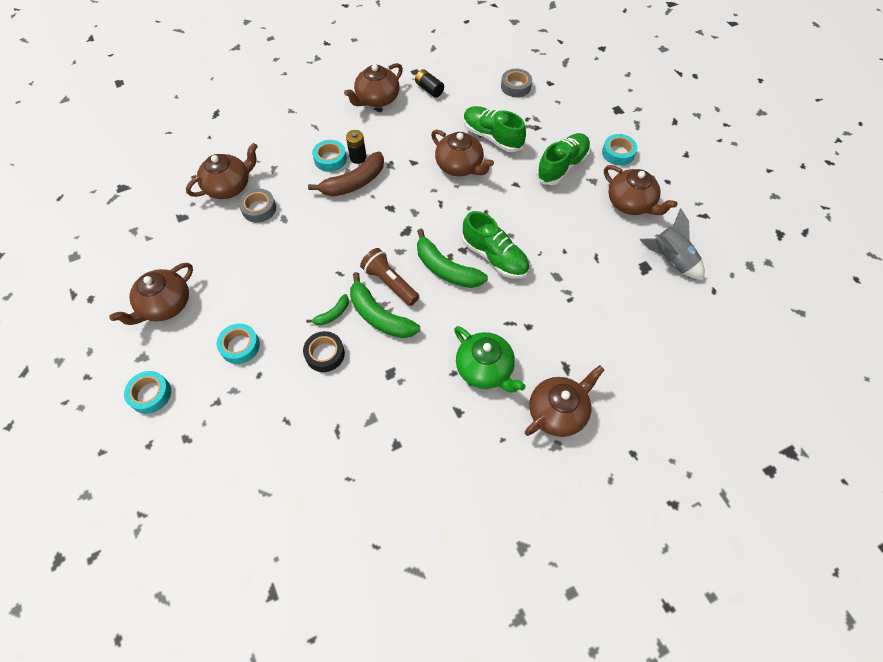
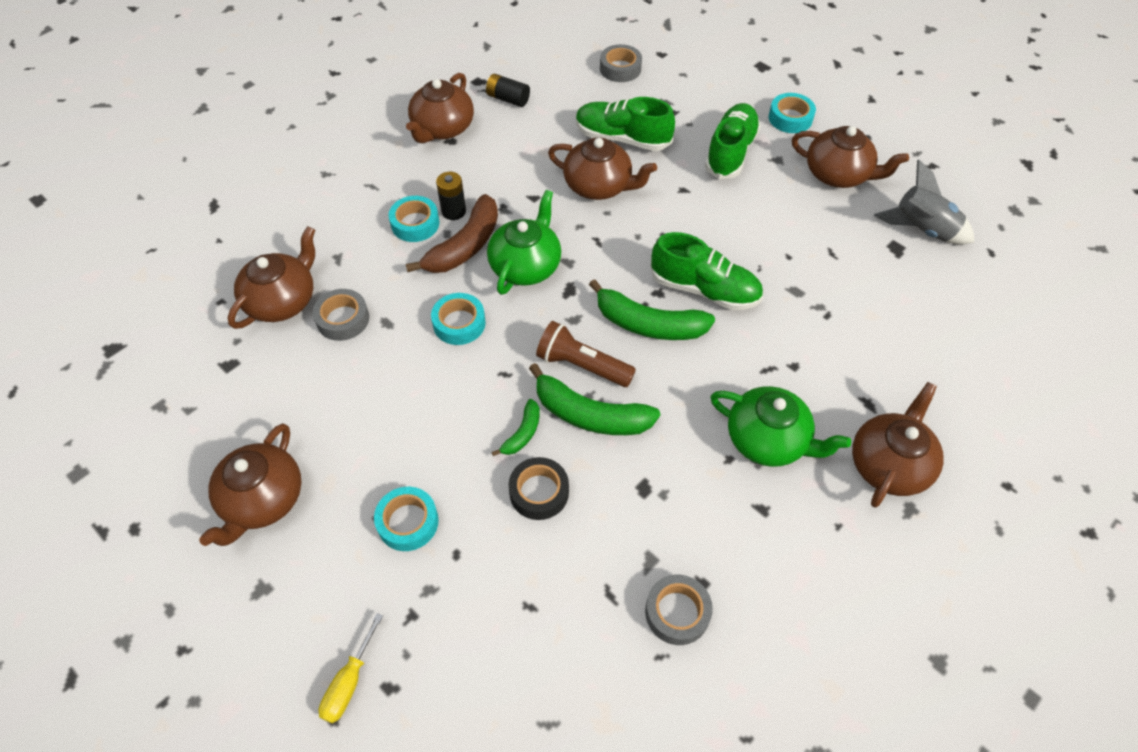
camera: 20 degrees left, 5 degrees down
(150, 394) = (301, 641): turquoise tape -> turquoise tape (459, 323)
(165, 427) = (349, 682): none -> yellow screwdriver
(372, 456) = (677, 612): none -> grey tape
(386, 207) = (526, 266): none -> green teapot

